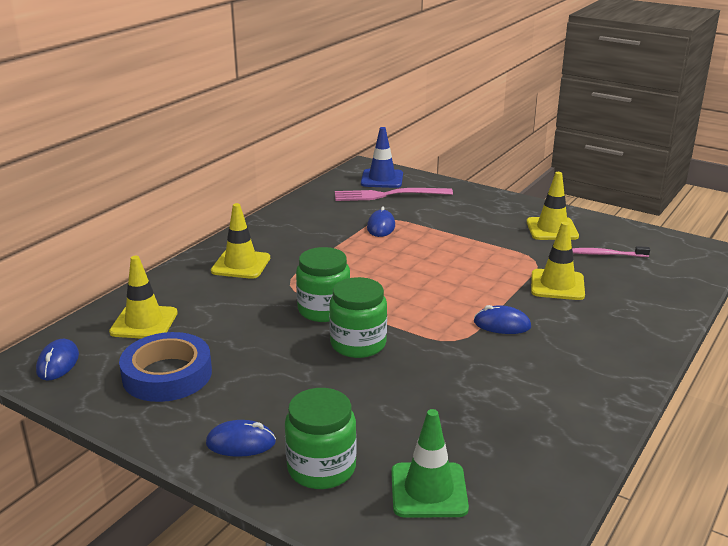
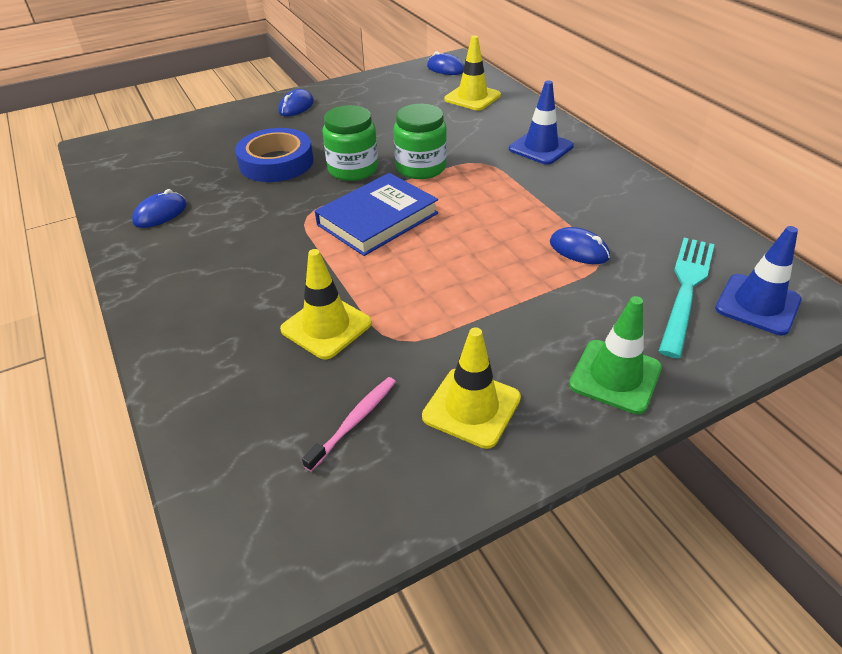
camera: 120 degrees right, 15 degrees up
(167, 374) = (395, 96): blue tape -> blue tape (276, 162)
(241, 265) = (540, 148): yellow traffic cone -> blue traffic cone
(321, 468) = (242, 124): green jar -> none
(388, 195) = (686, 289): pink fork -> turquoise fork
(423, 305) = (378, 219): none -> blue book
(428, 490) = (177, 150): green traffic cone -> green traffic cone (615, 376)
(502, 324) = (299, 251): blue mouse -> blue mouse (160, 214)

